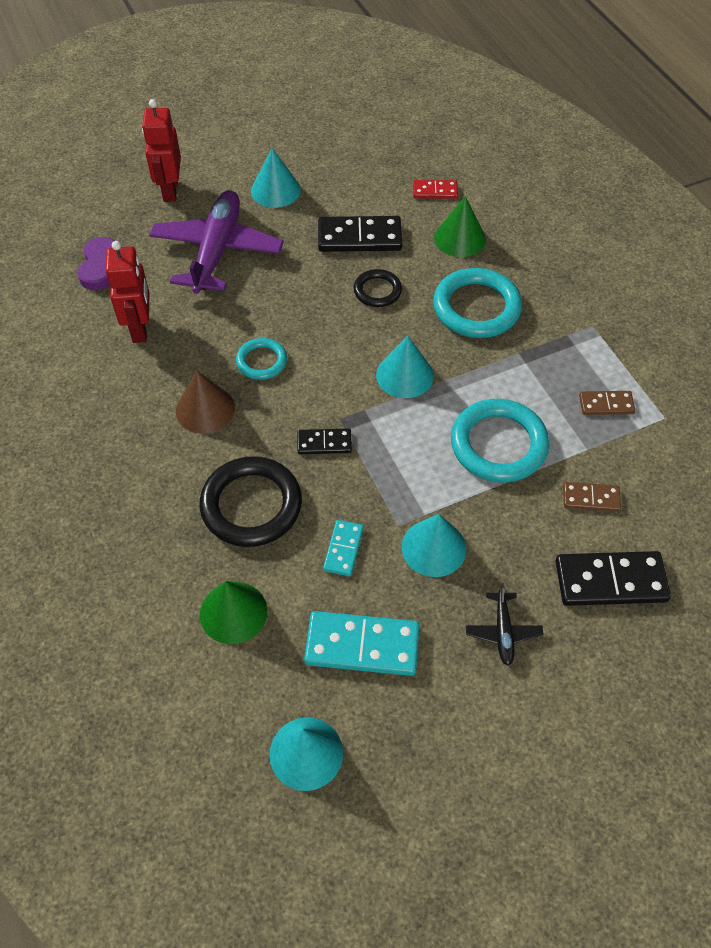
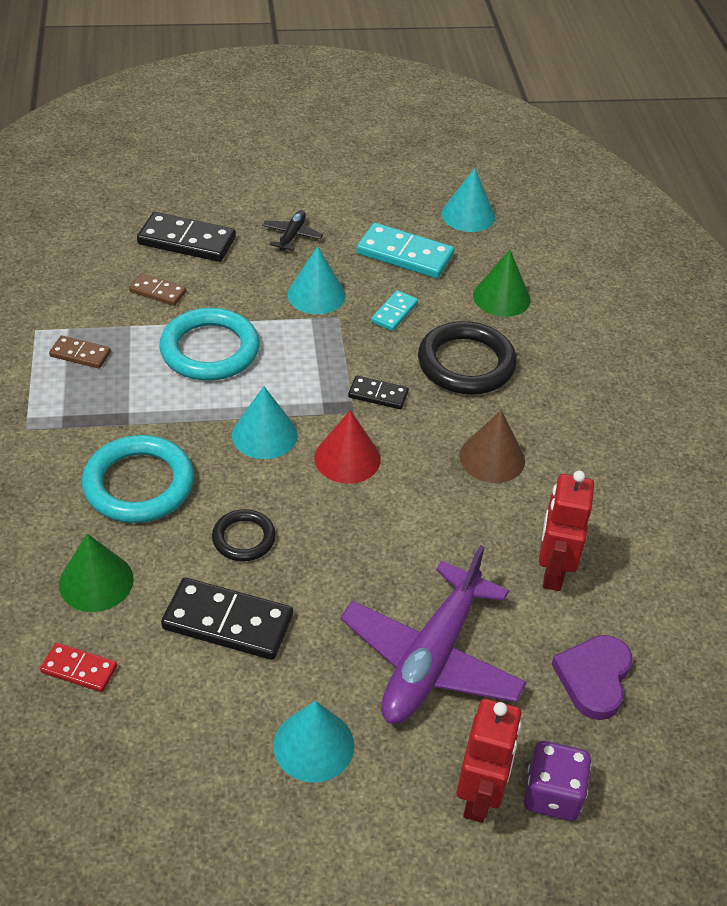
camera: 165 degrees left, 10 degrees down
(126, 201) = (552, 794): none -> purple dice
(261, 361) = (416, 491): turquoise ring -> none
(327, 374) = (347, 458): none -> red cone

